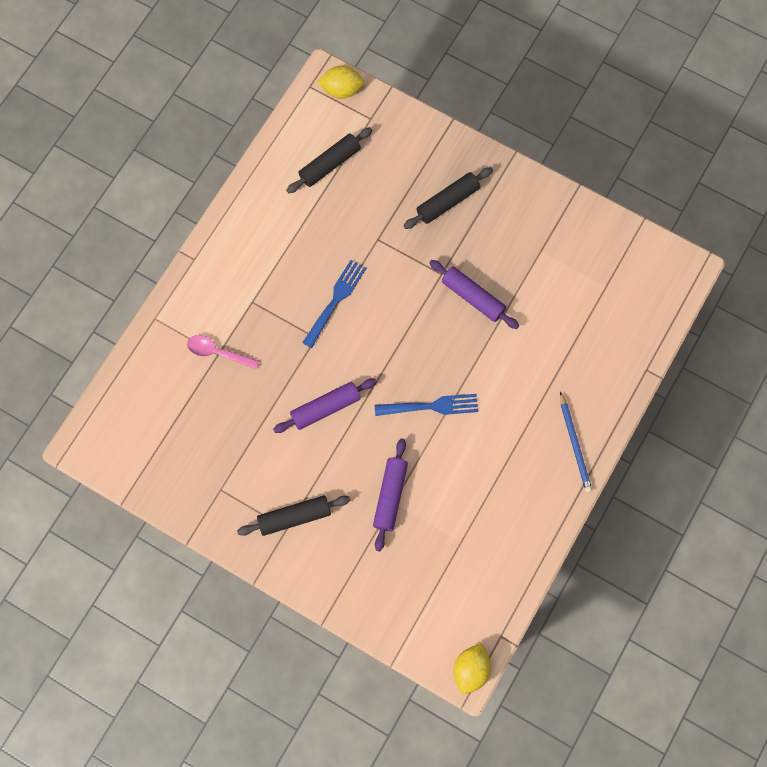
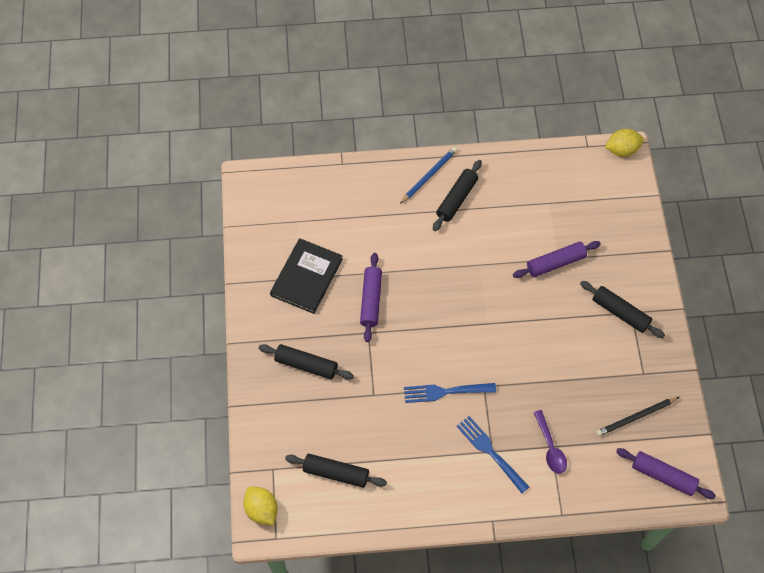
camera: 125 degrees left, 10 degrees down
(187, 448) = (636, 417): none -> black pencil
(218, 352) = (550, 447): pink spoon -> purple spoon
(325, 408) = (530, 344): purple rolling pin -> purple rolling pin (663, 476)
(430, 406) = (474, 277): blue fork -> blue fork (491, 452)
(529, 452) = (456, 199): none -> black rolling pin
(537, 256) = (306, 277): none -> black book

